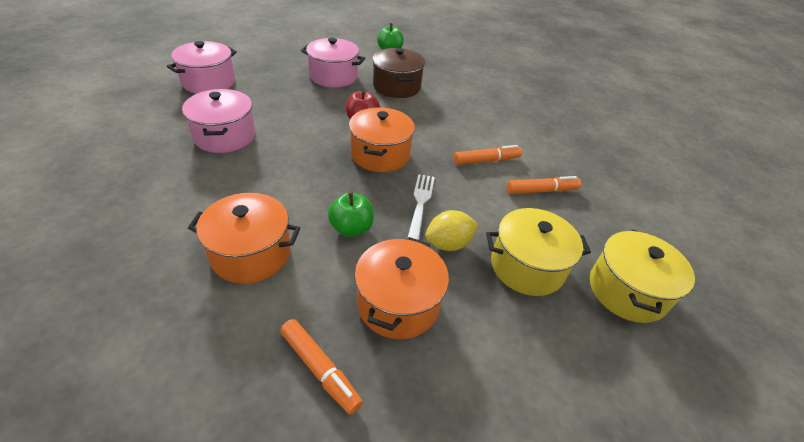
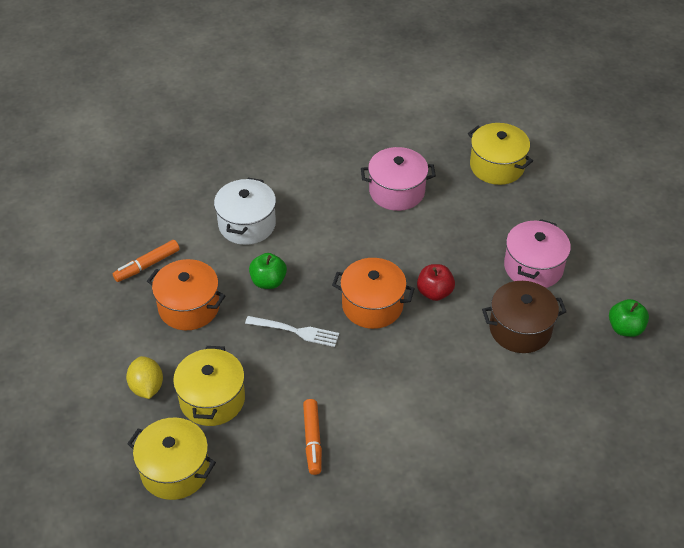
camera: 100 degrees right, 5 degrees up
(209, 82) = (497, 166): pink pot -> yellow pot
(251, 254) = (247, 224): orange pot -> white pot
(448, 244) = (244, 346): yellow lemon -> yellow lemon (147, 387)
(486, 160) = (365, 399): orange marker -> none

